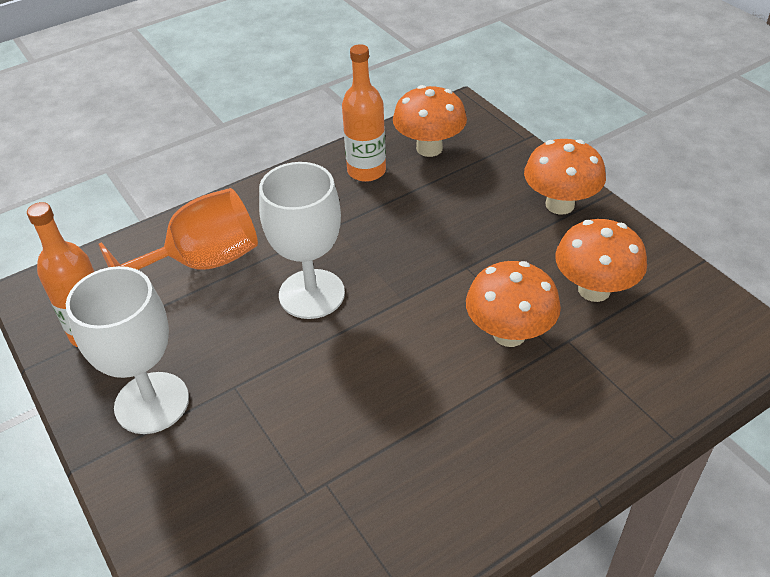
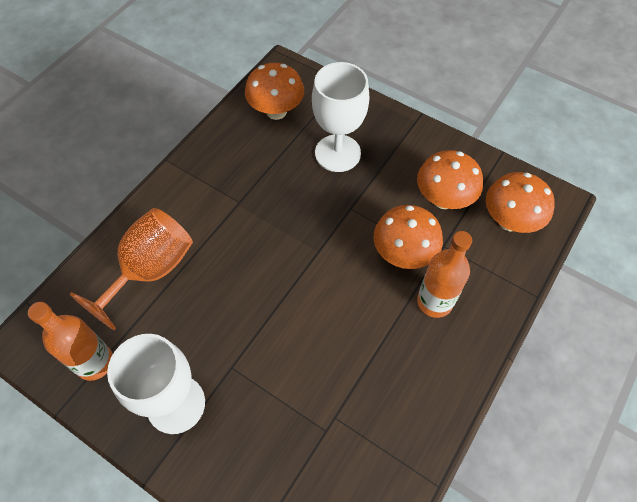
camera: 25 degrees left, 15 degrees up
(311, 294) = (250, 269): white goblet -> white goblet (337, 153)
(366, 171) = (238, 146): orange bottle -> orange bottle (434, 301)
(559, 205) = (391, 135): orange mushroom -> orange mushroom (509, 221)

